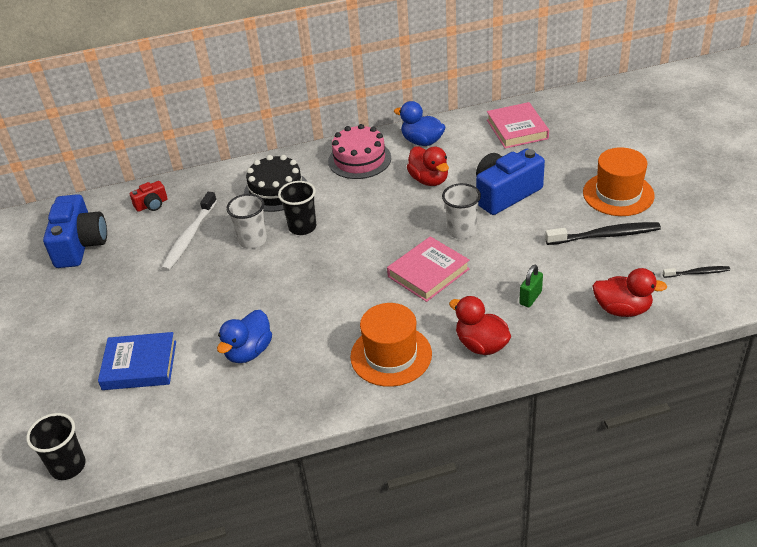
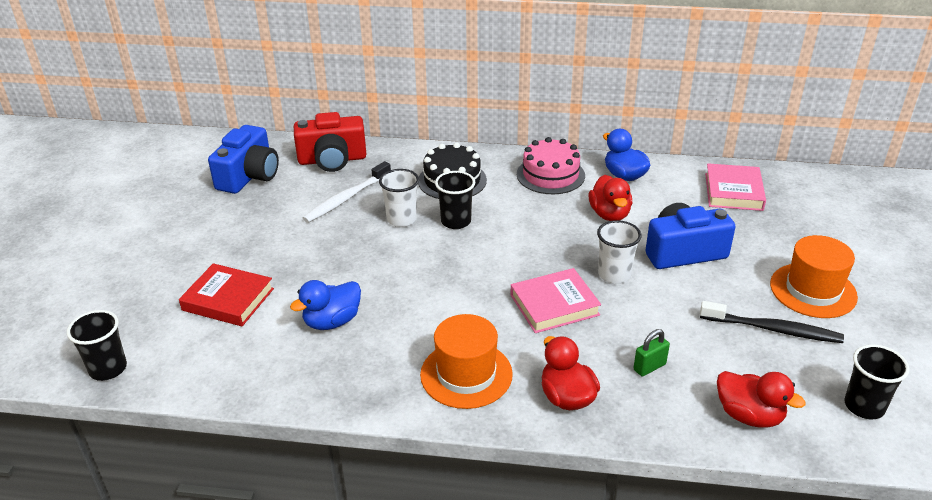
camera: 20 degrees right, 5 degrees down
(139, 365) = (228, 299): blue book -> red book
(152, 205) = (332, 160): red camera -> red camera, size x2.02
(697, 273) = (864, 406): black toothbrush -> black cup

